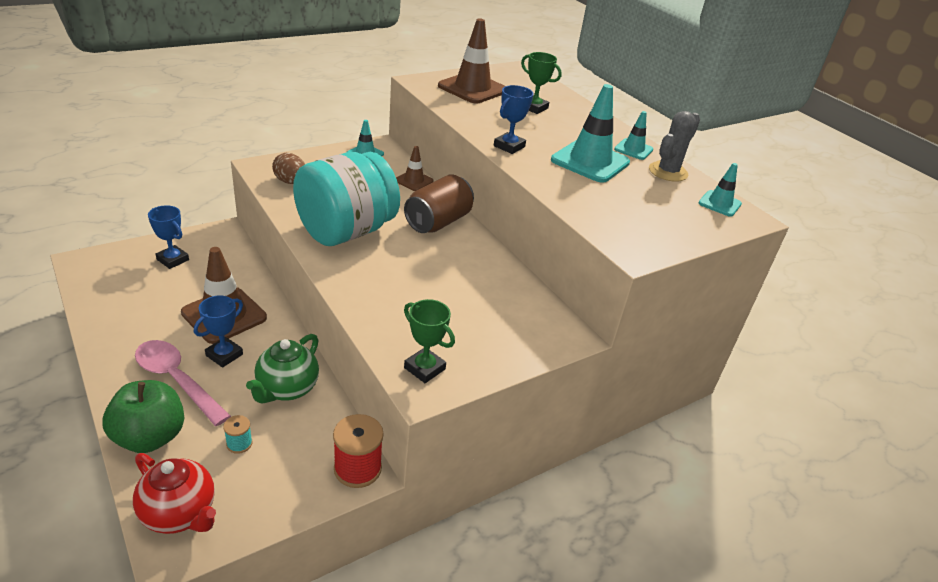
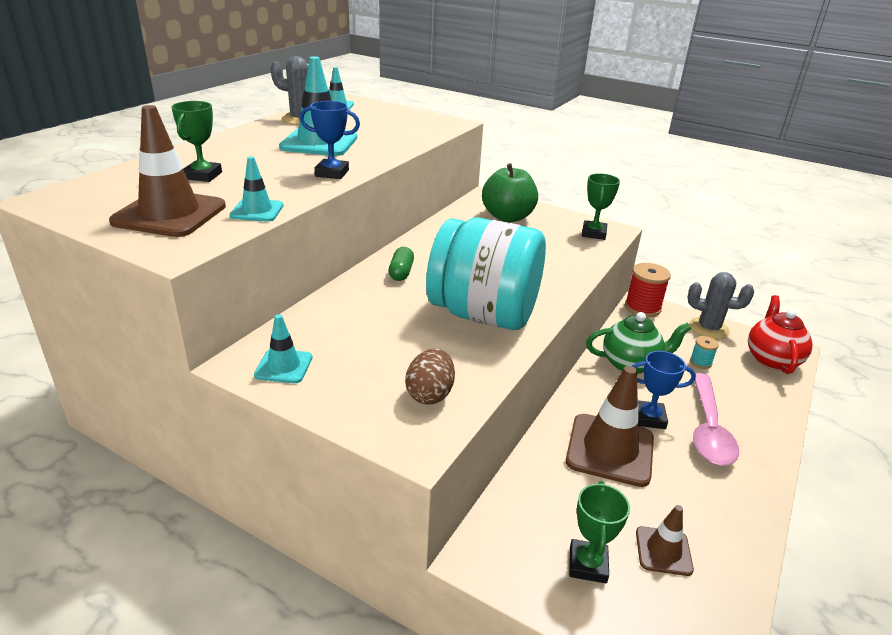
camera: 115 degrees left, 5 degrees down
(150, 437) = (762, 408): green apple -> green apple (507, 217)
(173, 260) = (588, 564): blue trophy -> green trophy
(273, 501) = (708, 328): none -> grey cactus
(414, 181) = (326, 308): brown traffic cone -> brown traffic cone (663, 551)
(438, 222) = (401, 272): brown can -> green capsule
(633, 149) = (267, 131): turquoise traffic cone -> turquoise traffic cone (257, 211)

